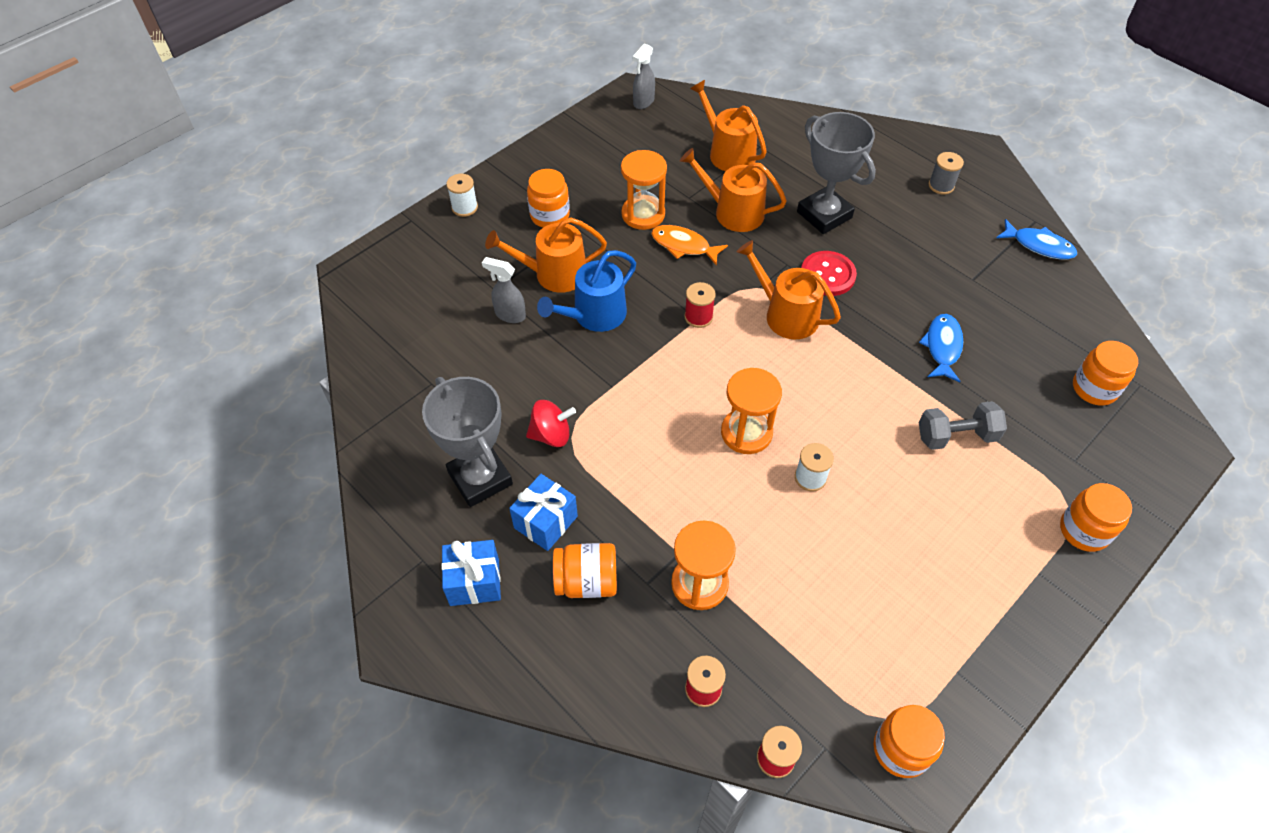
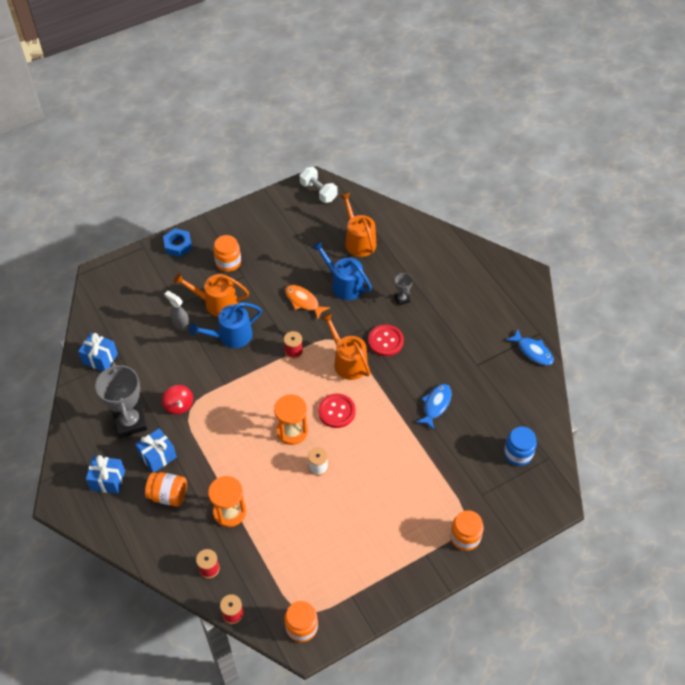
camera: 15 degrees right, 0 degrees up
(397, 392) = (100, 359): none -> blue gift
(464, 207) = (178, 245): white spool -> blue nut
(551, 435) = (179, 406): red spinning top -> red spinning top turned 60 degrees clockwise
(643, 102) = (318, 191): grey spray bottle -> white dumbbell
(643, 214) = (286, 274): orange hourglass -> none
(733, 212) = (344, 284): orange watering can -> blue watering can
(801, 388) = (336, 411): none -> red button
(824, 215) = (402, 299): grey trophy -> grey trophy, size x0.46
(941, 185) = (489, 294): grey spool -> none
(956, 436) = (417, 463): grey dumbbell -> none
(1094, 388) = (518, 453): orange jar -> blue jar

